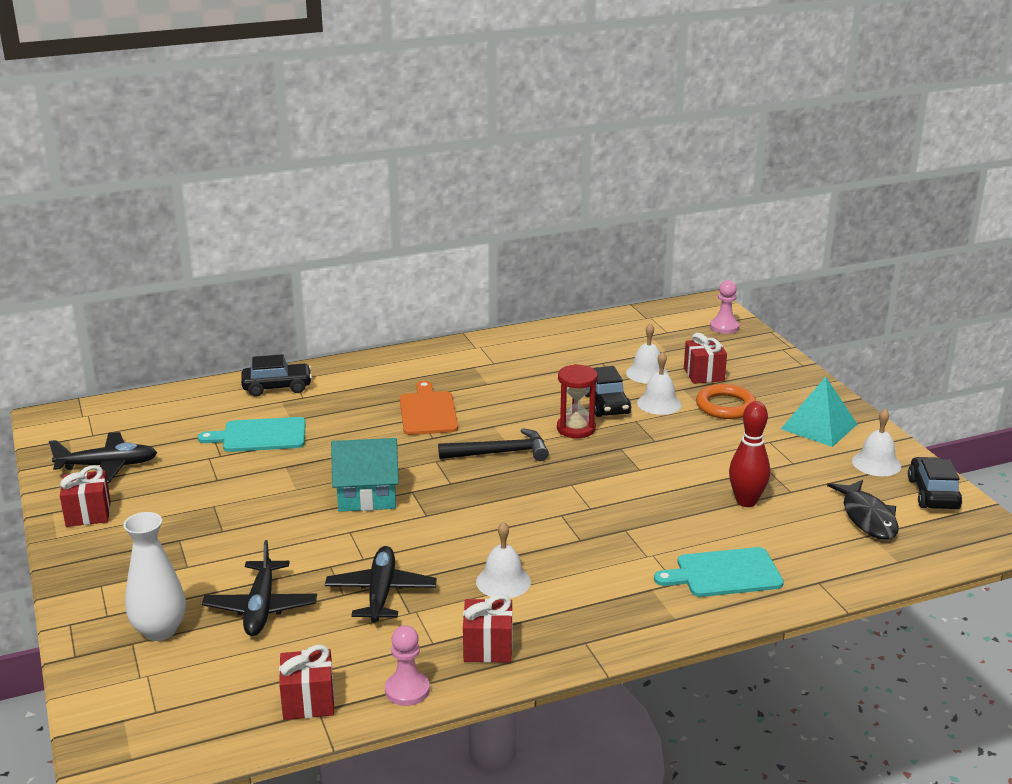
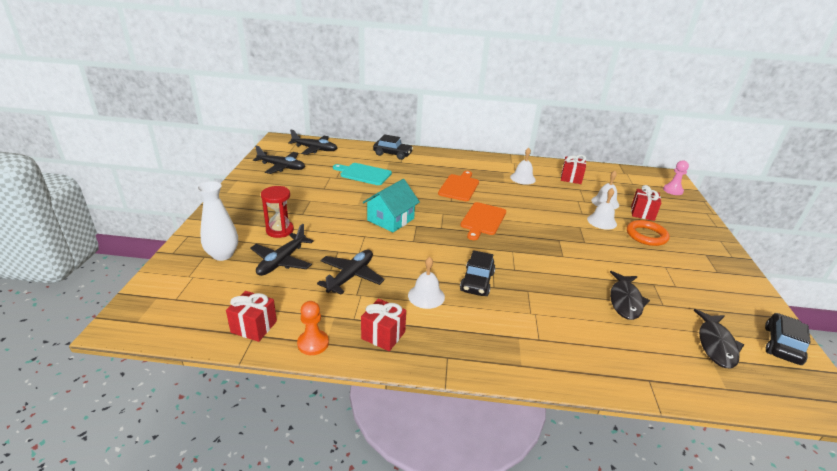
camera: 25 degrees right, 5 degrees up
(88, 514) = (251, 186): red gift -> red gift (571, 178)
(134, 417) = (315, 149): none -> black plane
(367, 495) = (390, 219): turquoise house -> turquoise house turned 75 degrees counterclockwise
(407, 690) = (313, 343): pink pawn -> orange pawn
(500, 453) = (483, 220): black hammer -> orange cutting board
(576, 429) = (538, 220): red hourglass -> red hourglass (280, 230)
(606, 404) = (567, 212): black car -> black car (477, 282)
(724, 573) = (578, 346): turquoise cutting board -> none
(746, 501) = (625, 301): red bowling pin -> black fish
(819, 426) = (708, 268): turquoise pyramid -> none
(876, 463) = (743, 307): white bell -> white bell (522, 178)

